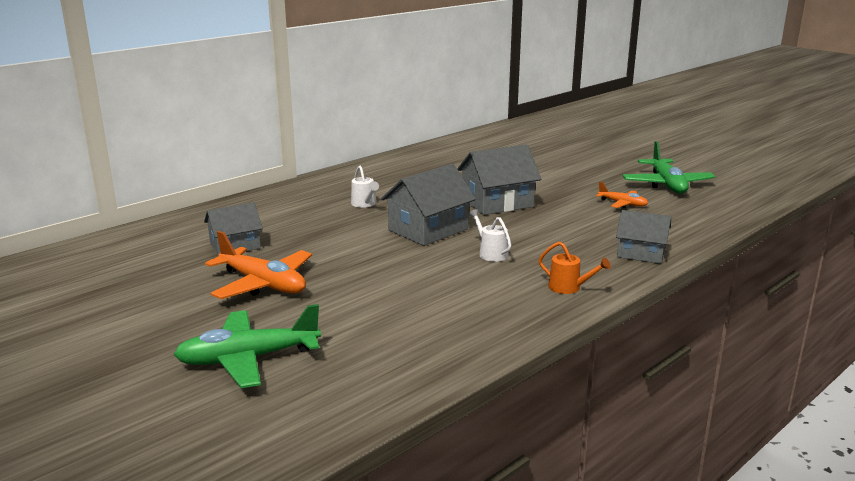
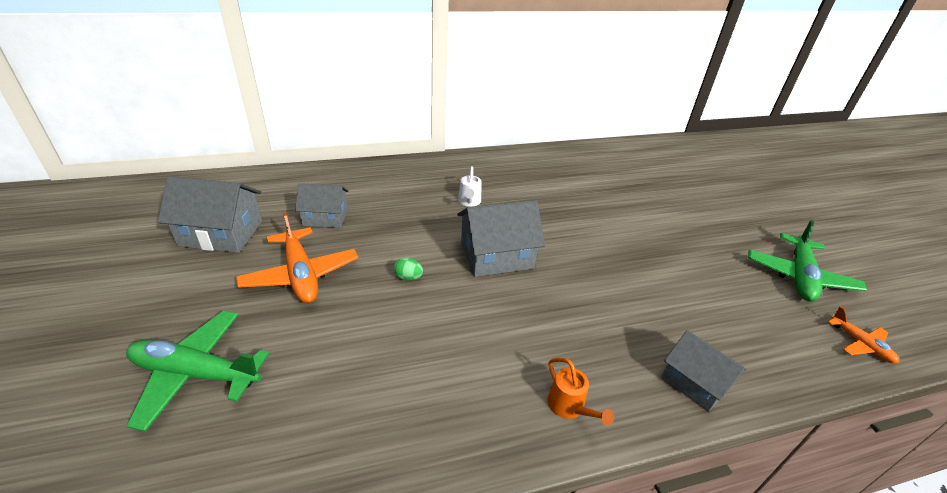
camera: 25 degrees right, 15 degrees up
(366, 260) = (408, 277): none -> green egg
(490, 253) = (528, 313): white watering can -> none
(497, 203) = (590, 241): grey house -> grey house (221, 233)
(622, 204) = (725, 289): orange plane -> orange plane (860, 344)

